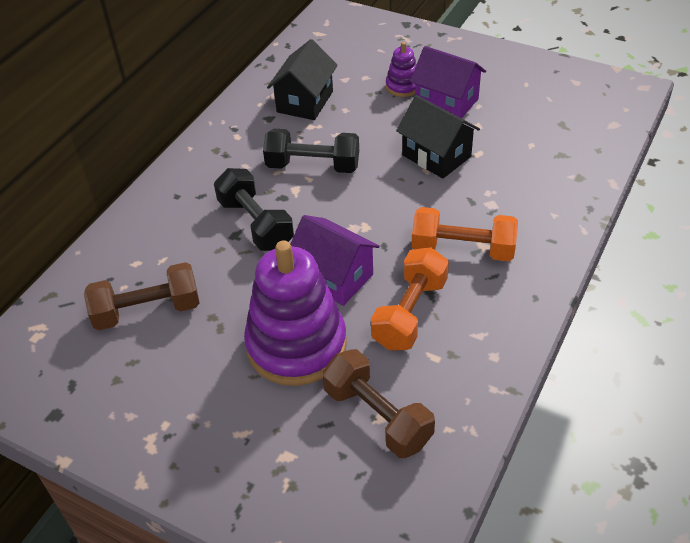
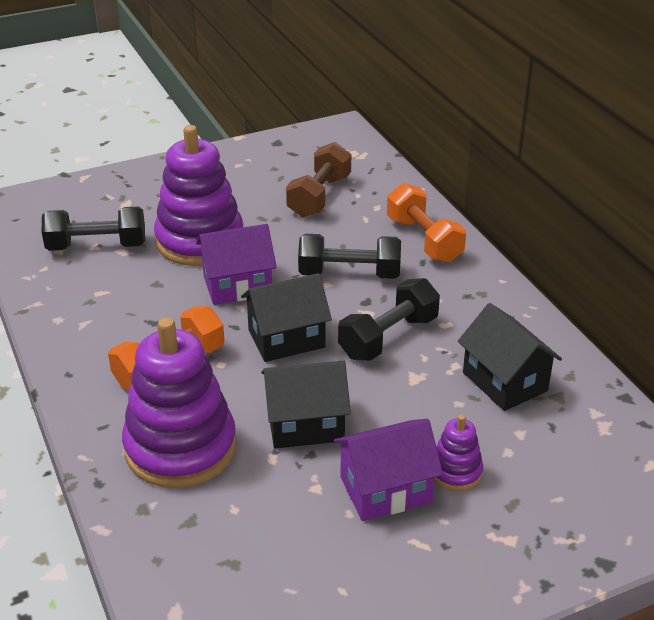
camera: 125 degrees right, 10 degrees down
(367, 211) = (286, 339): none -> black house
(377, 416) = (97, 246): brown dumbbell -> black dumbbell
(410, 313) = (151, 302): orange dumbbell -> orange dumbbell (423, 240)
(520, 193) = (180, 447): none -> purple stacking toy

